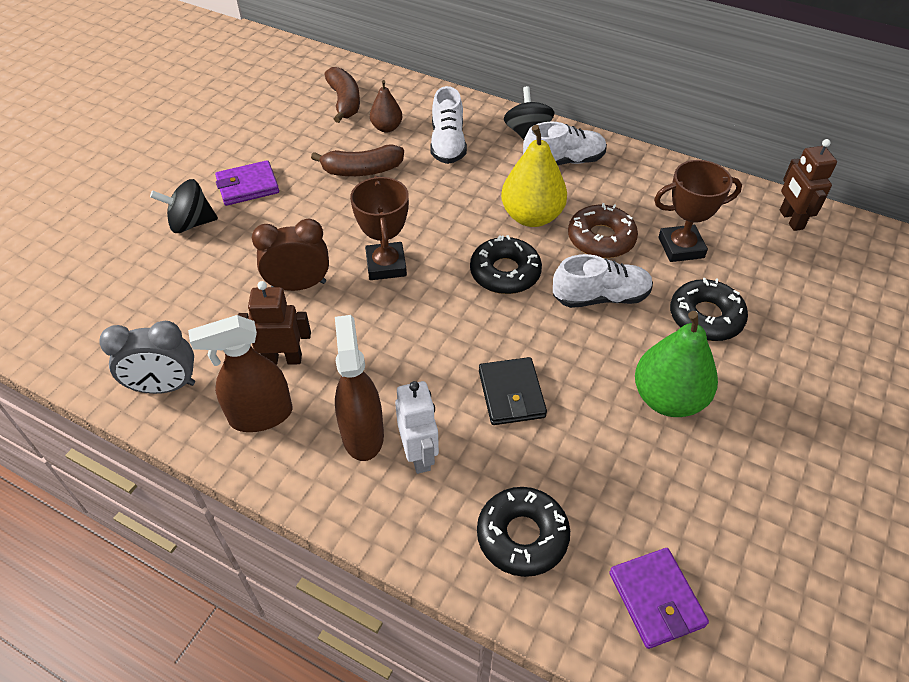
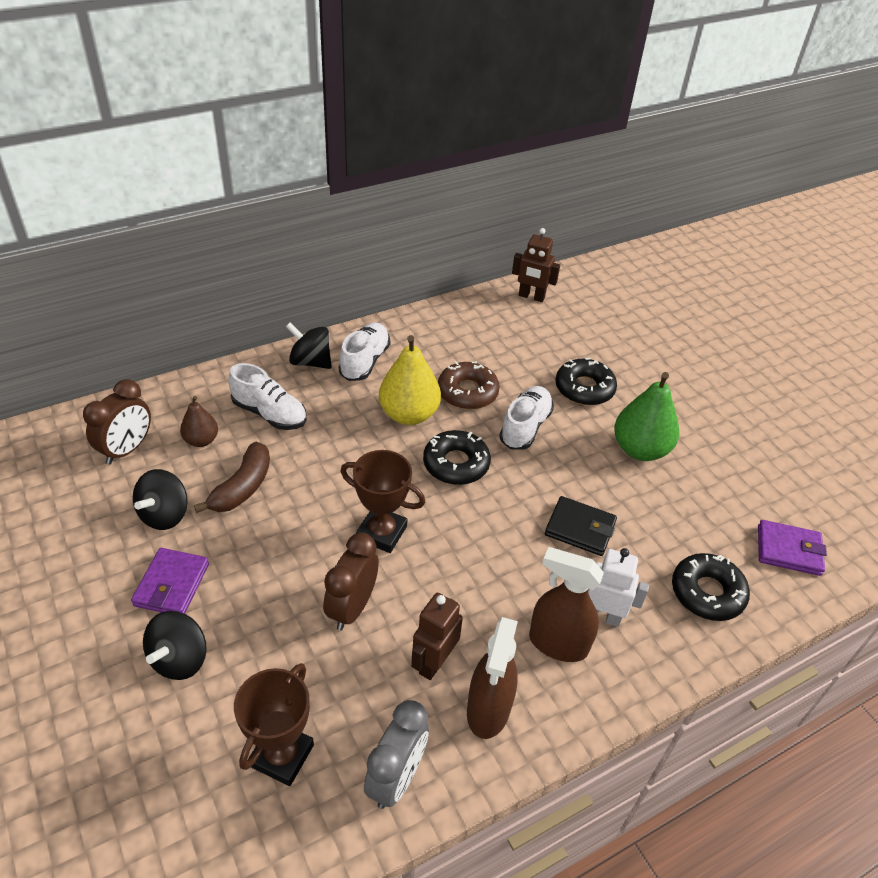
camera: 60 degrees left, 5 degrees down
(304, 150) = (165, 514): none -> black spinning top
(344, 102) = (127, 449): brown banana -> brown clock
(681, 247) = (512, 359): brown trophy -> brown trophy (282, 755)

